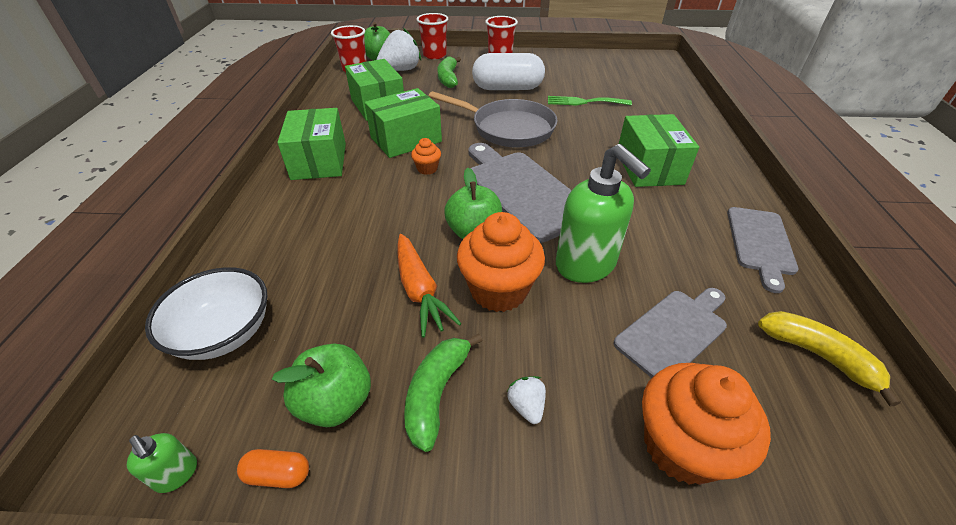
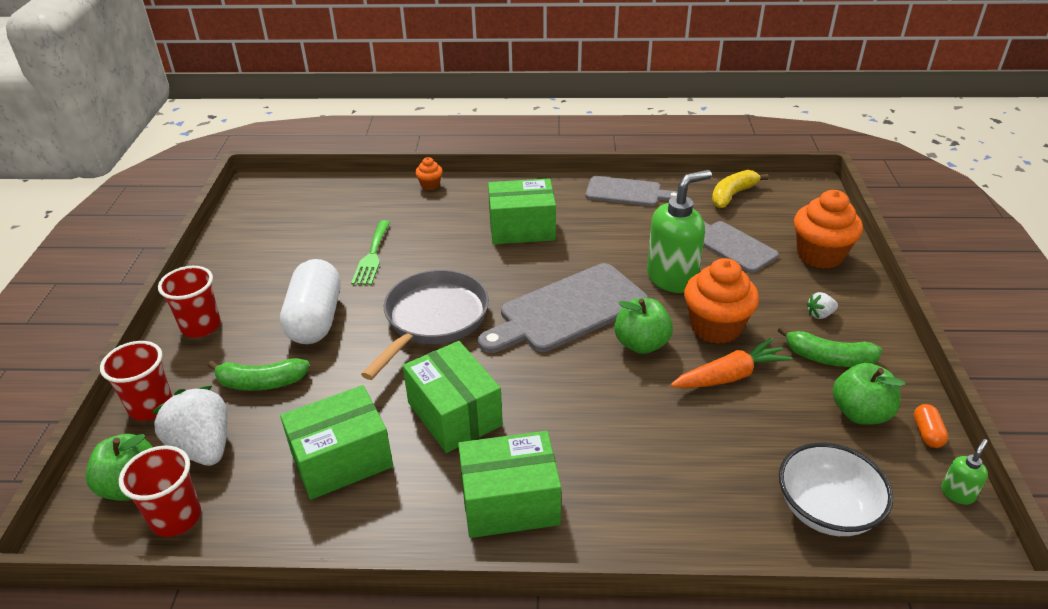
camera: 90 degrees left, 5 degrees down
(427, 169) = (527, 387): orange cupcake -> orange cupcake (430, 185)

